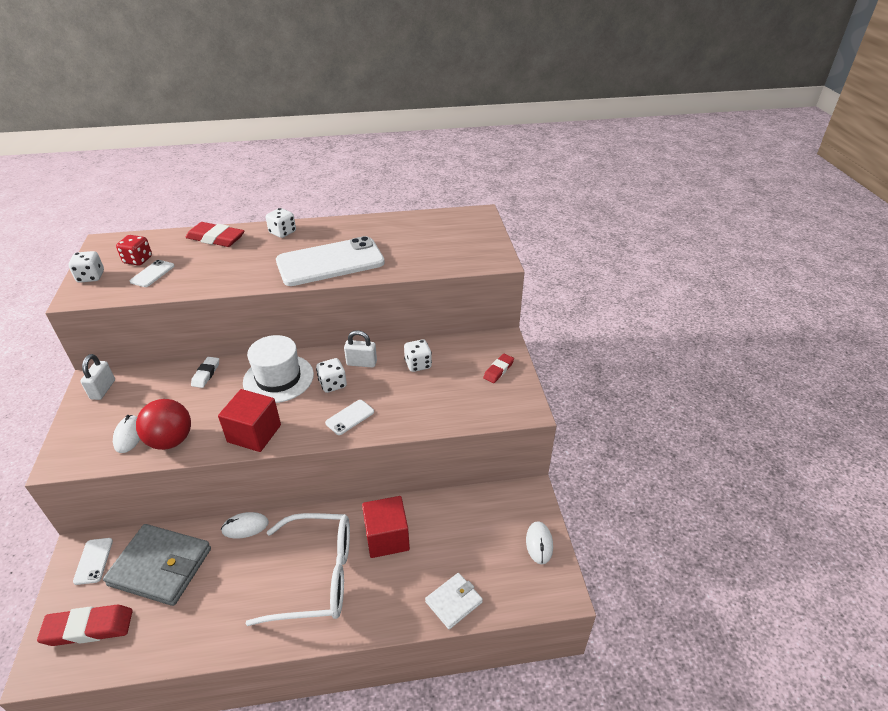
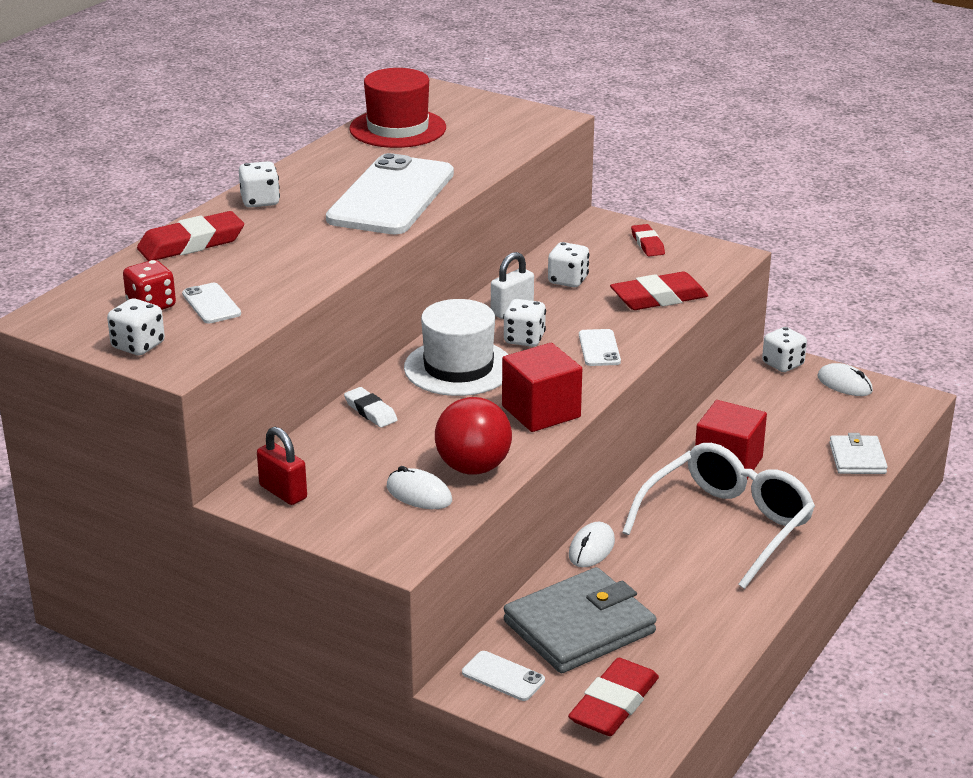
camera: 50 degrees left, 10 degrees down
(103, 389) = (283, 492): white padlock -> red padlock
(416, 226) = (397, 128): none -> red hat
(437, 409) = (659, 298): none -> red eraser
(529, 499) = (783, 364): none -> white dice

